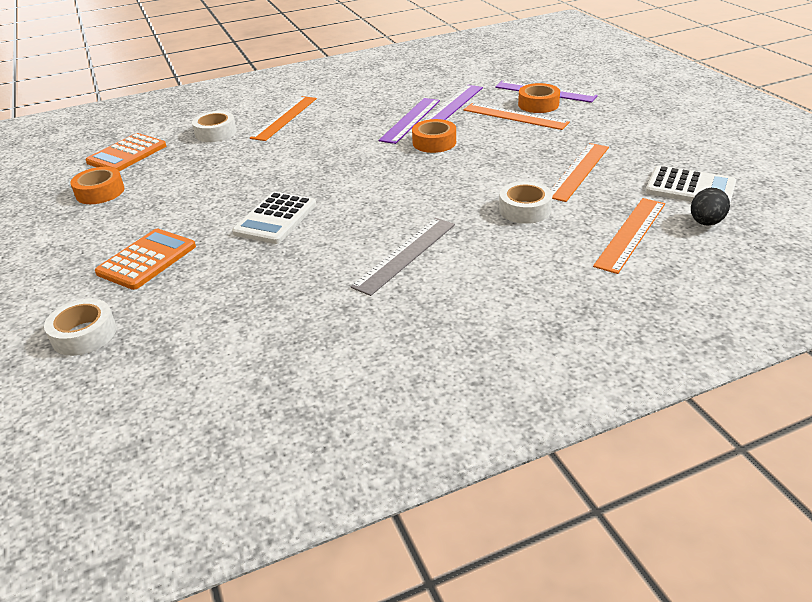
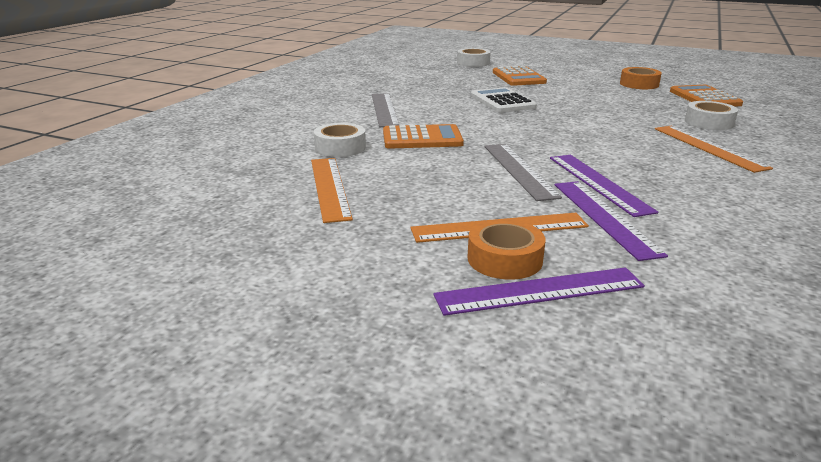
camera: 135 degrees right, 10 degrees down
(434, 142) = (519, 170): orange tape -> grey ruler
(442, 195) = (422, 138): none -> orange calculator
(630, 234) = (232, 156): orange ruler -> none
(690, 188) = (191, 206): white calculator -> none
(706, 222) = (164, 180): black egg -> none

